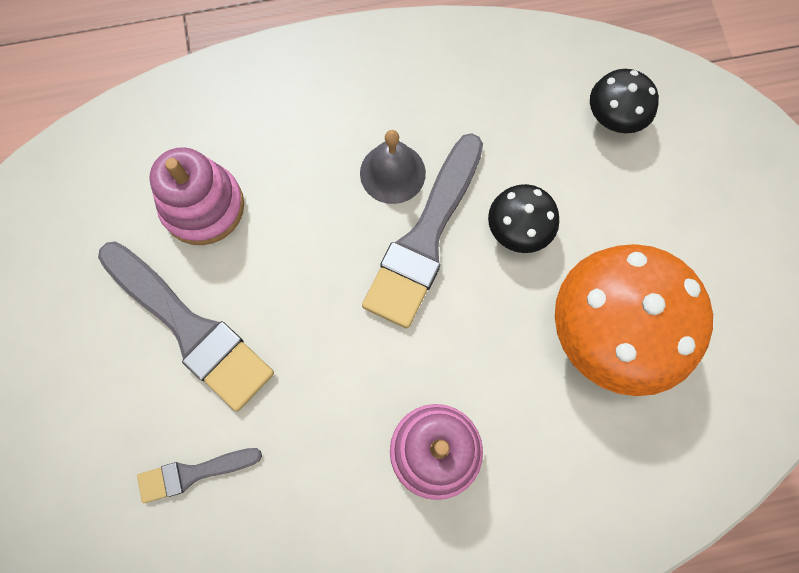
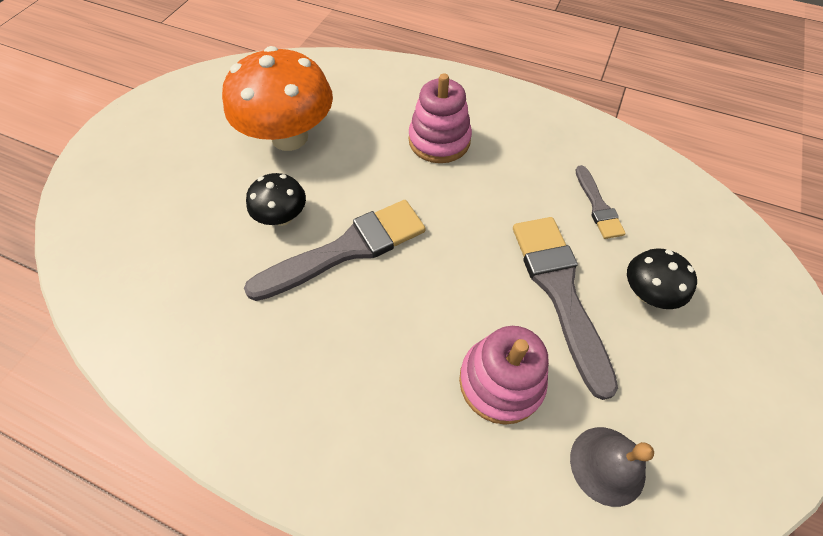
camera: 145 degrees left, 15 degrees down
(193, 473) = (598, 206): grey brush -> grey brush turned 60 degrees clockwise
(392, 173) = (329, 309): grey bell -> grey bell (607, 465)
(614, 118) = (142, 245): black mushroom -> black mushroom (647, 293)

